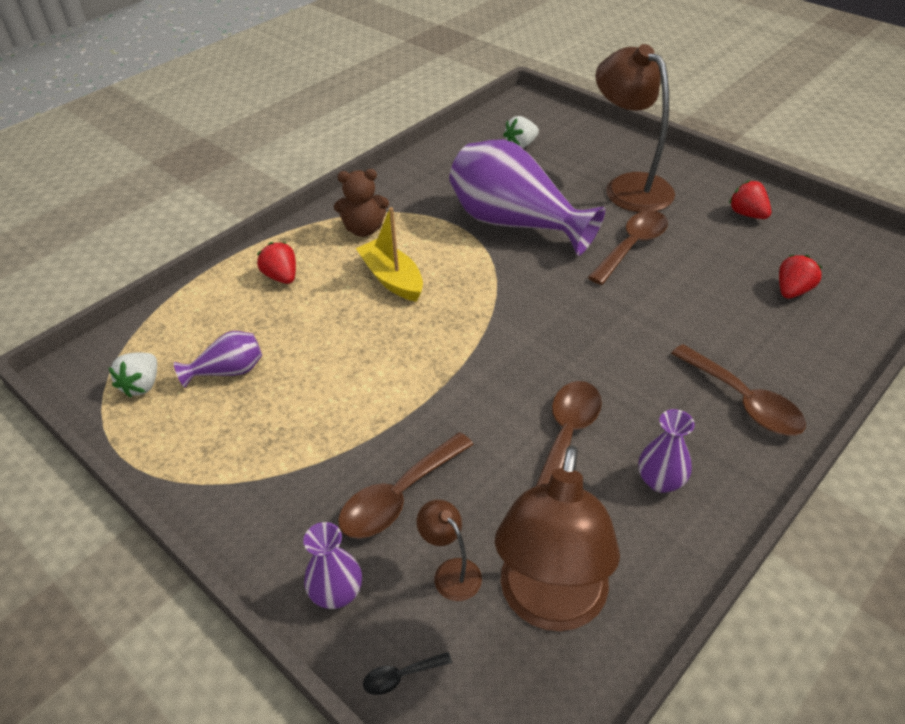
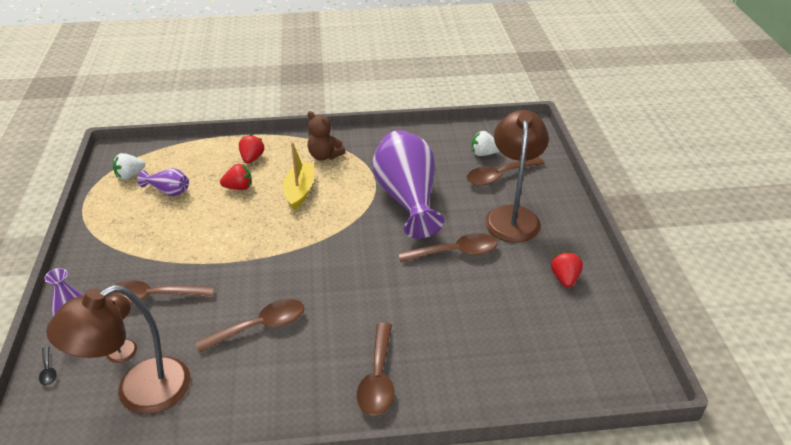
camera: 40 degrees right, 5 degrees down
(401, 676) = (48, 370): black spoon -> black spoon turned 135 degrees counterclockwise
(565, 158) = (499, 176): none -> brown spoon
(660, 481) = (270, 382): purple vase -> none
(792, 291) = (514, 342): red strawberry -> red strawberry (239, 187)

